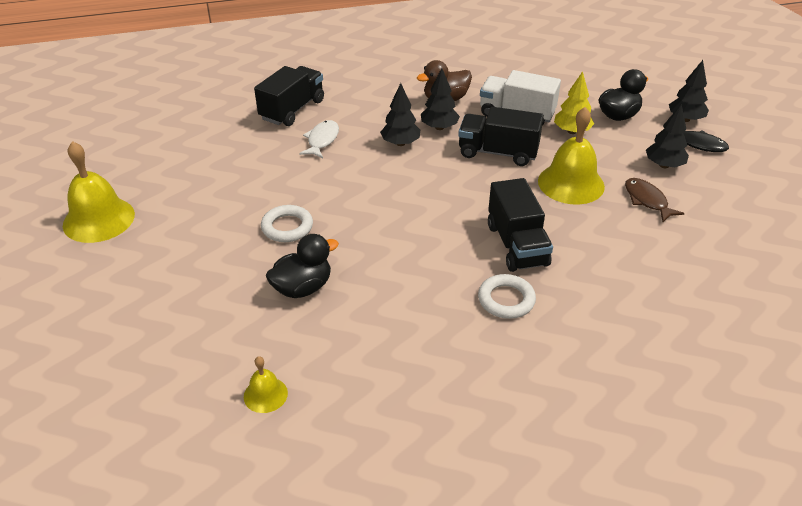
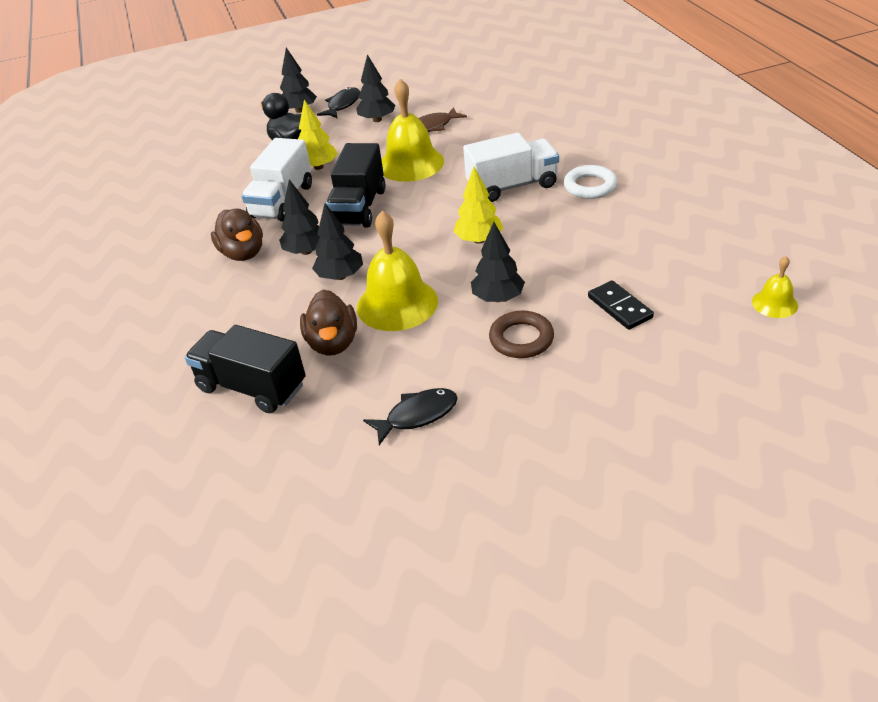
camera: 90 degrees left, 0 degrees up
(99, 219) = (549, 541): yellow bell -> yellow bell (397, 303)
(232, 174) = (417, 415): none -> black fish
(287, 227) = (521, 339): white ring -> brown ring
(302, 288) = (620, 307): black duck -> black domino
(322, 140) = (333, 343): white fish -> brown duck
(343, 220) = (498, 298): none -> black tree
(429, 216) = (479, 240): none -> yellow tree
(517, 245) = (512, 186): black truck -> white truck

